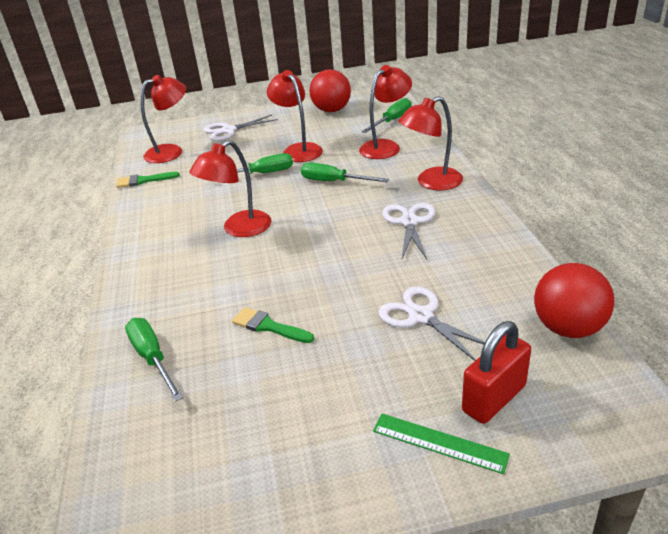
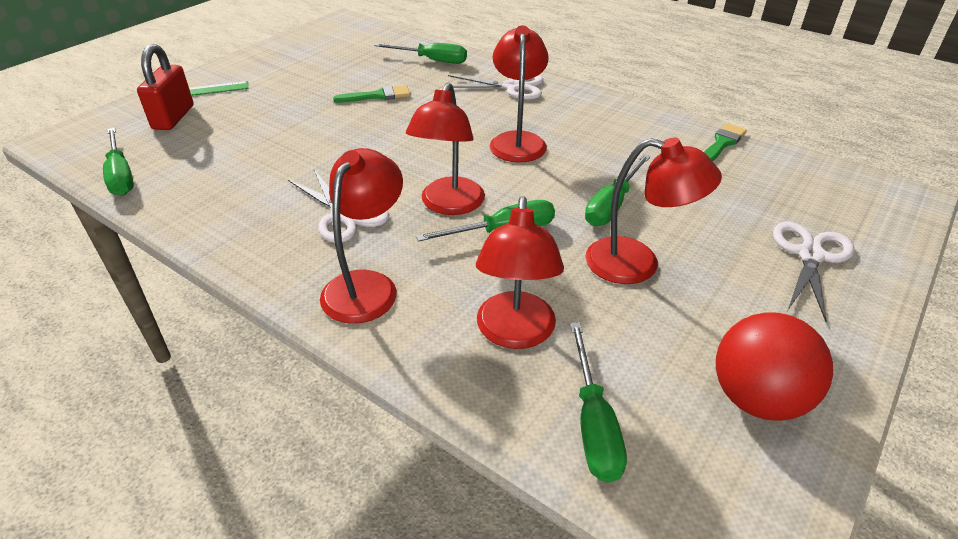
camera: 135 degrees right, 5 degrees up
(171, 151) = (790, 187): red lamp -> red lamp (449, 205)
(421, 316) = (260, 140): white scissors -> white scissors (512, 87)
(568, 328) = (121, 175): red ball -> green screwdriver

